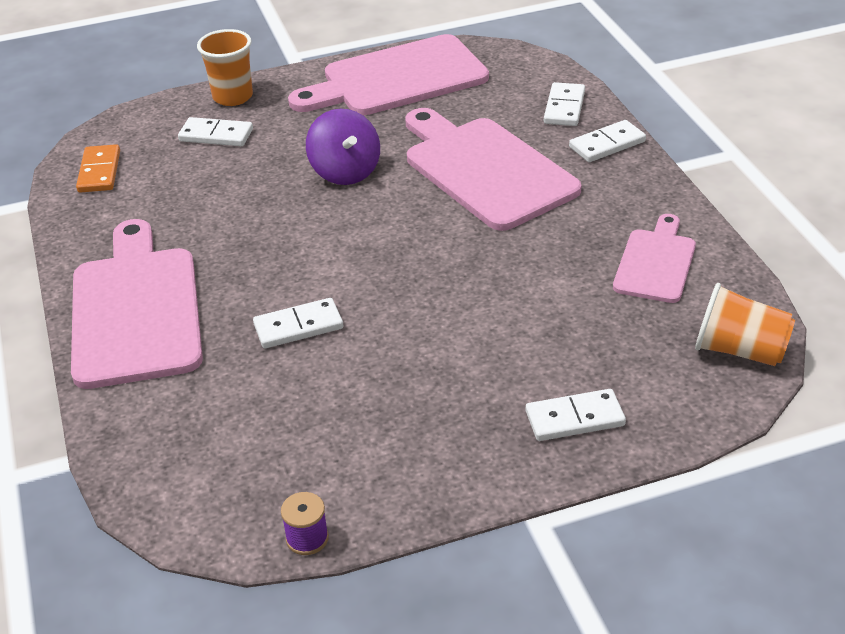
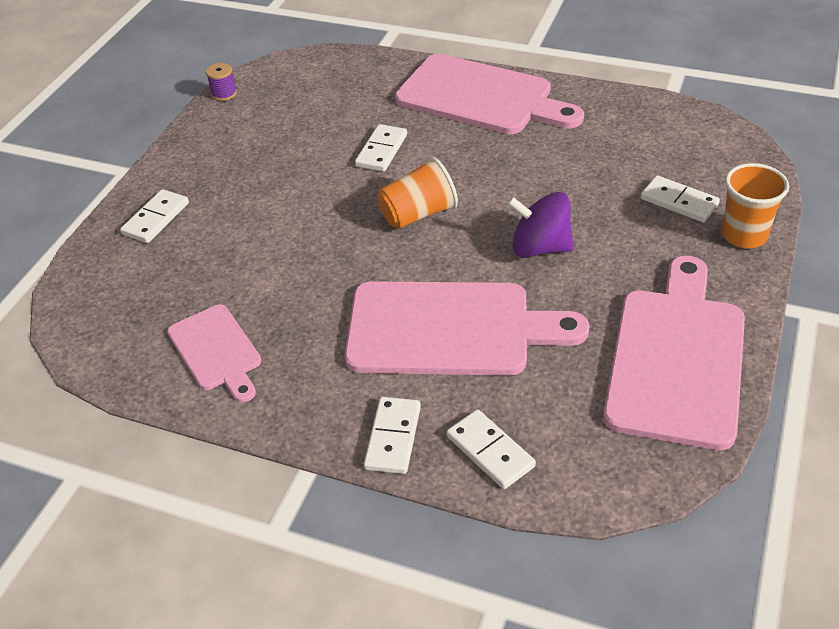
camera: 130 degrees right, 5 degrees up
(99, 171) = (680, 128): orange domino -> none
(216, 135) = (679, 202): white domino -> white domino turned 75 degrees clockwise
(739, 350) = (90, 328): orange cup -> orange cup (418, 214)

